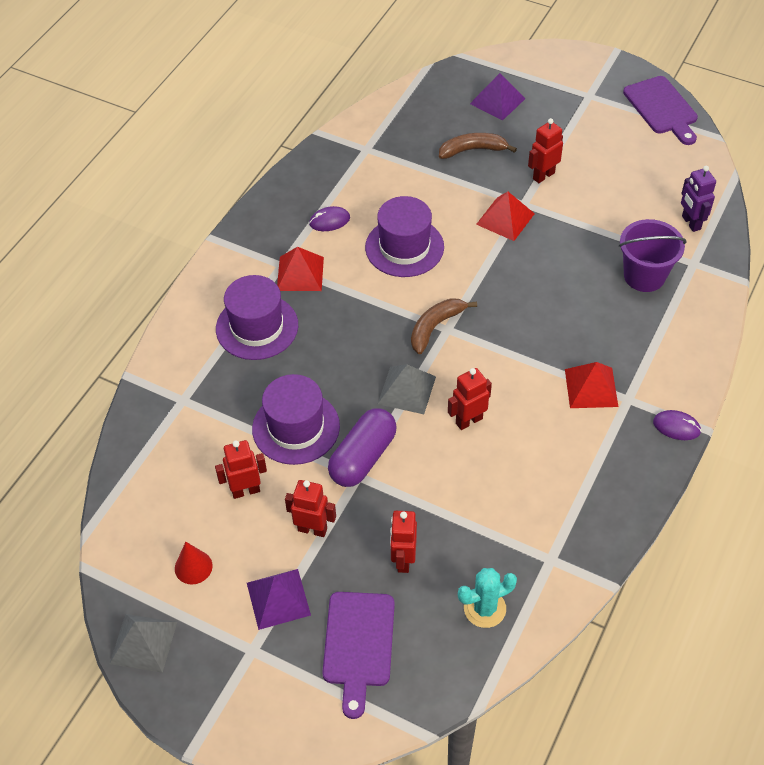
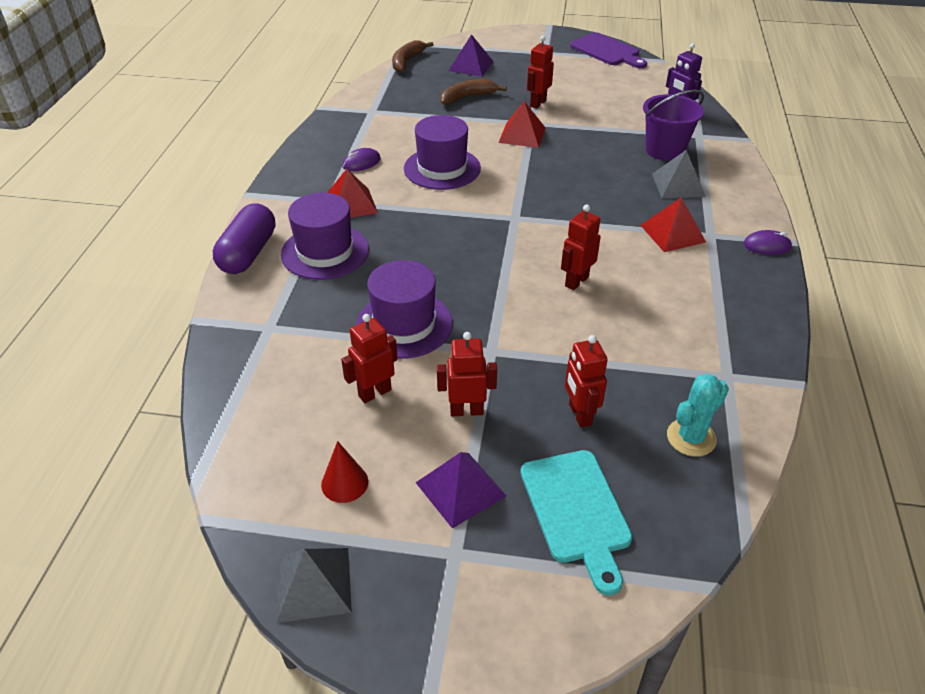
camera: 20 degrees left, 10 degrees down
(358, 645) = (576, 511): purple cutting board -> turquoise cutting board
(363, 457) = (487, 334): purple capsule -> purple capsule (248, 253)
(406, 390) = (502, 270): grey pyramid -> grey pyramid (678, 185)
(435, 327) = (503, 218): brown banana -> brown banana (407, 61)

